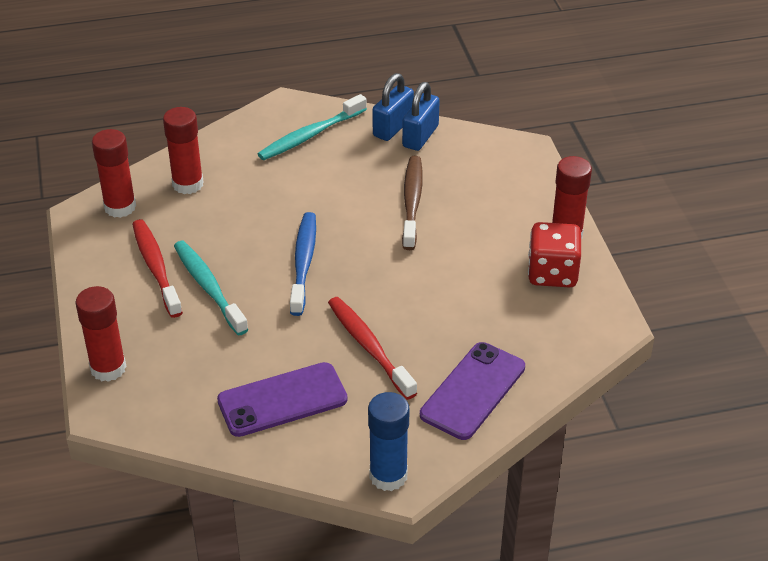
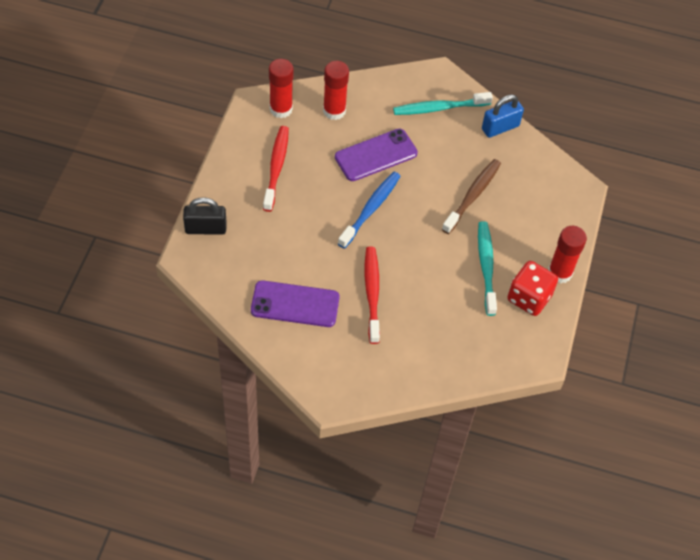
camera: 25 degrees right, 15 degrees up
(108, 368) = (205, 228): red glue stick -> black padlock
(208, 287) = (300, 198): turquoise toothbrush -> turquoise toothbrush (486, 267)
(388, 476) = (325, 390): blue glue stick -> none
(420, 136) = (514, 144): blue padlock -> none
(473, 391) = (416, 358): purple phone -> purple phone (376, 155)

